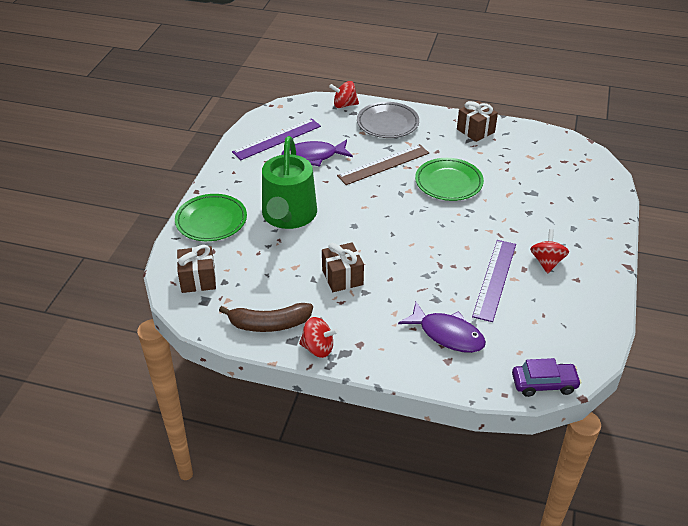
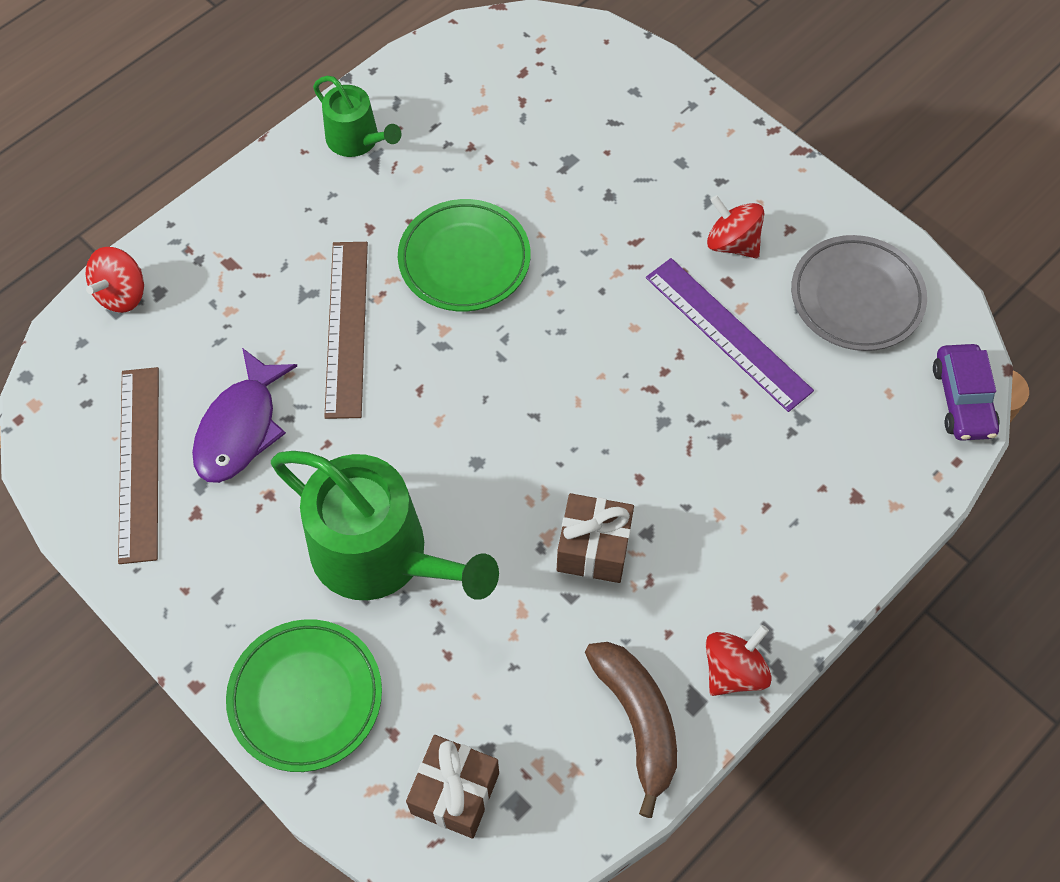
camera: 60 degrees left, 20 degrees up
(269, 324) = (637, 721): brown banana -> brown banana turned 45 degrees counterclockwise
(277, 139) = (139, 463): purple ruler -> brown ruler
(387, 123) = (235, 256): grey plate -> grey plate (856, 297)
(447, 334) = (805, 466): purple fish -> none
(475, 131) = (357, 140): brown gift -> green watering can
(544, 384) = (962, 400): purple car -> purple car turned 150 degrees clockwise

